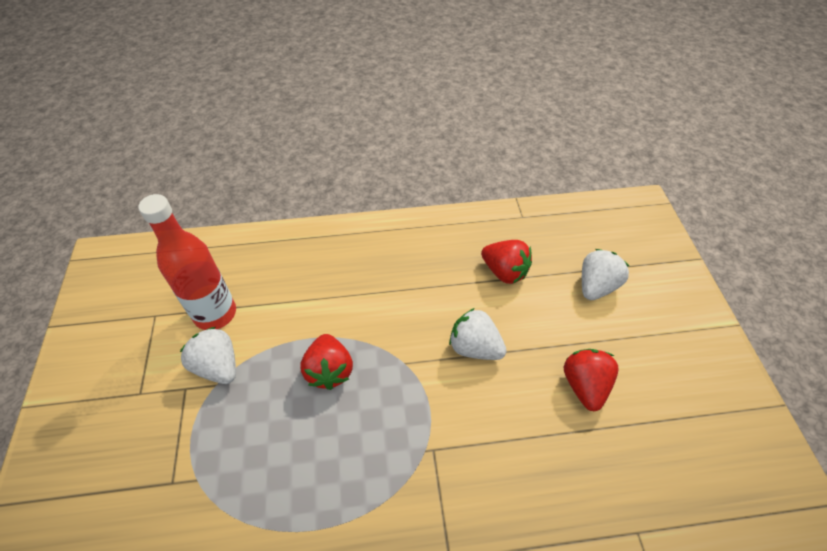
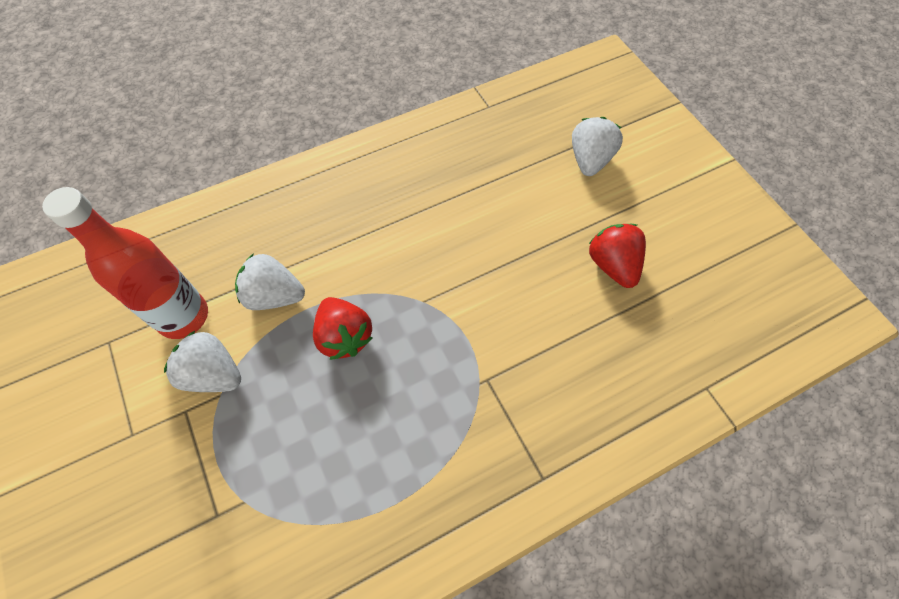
camera: 20 degrees left, 10 degrees up
(474, 347) = (490, 262): white strawberry -> white strawberry (274, 296)
(504, 272) = (492, 172): red strawberry -> none

